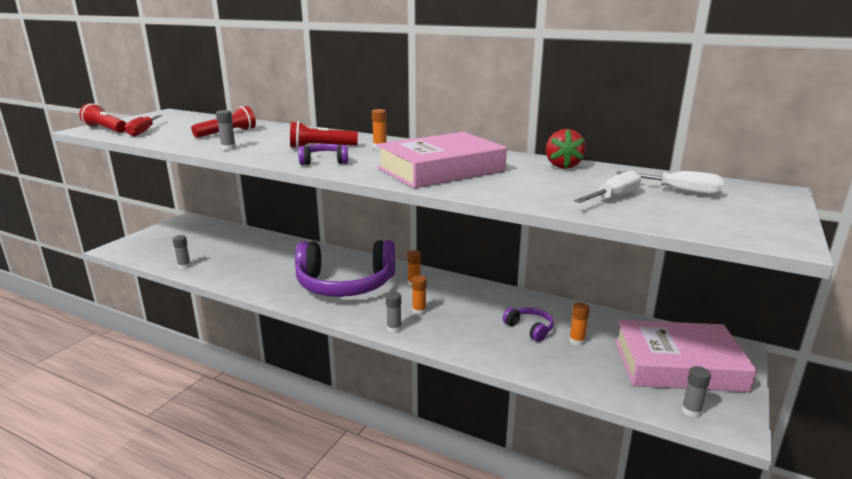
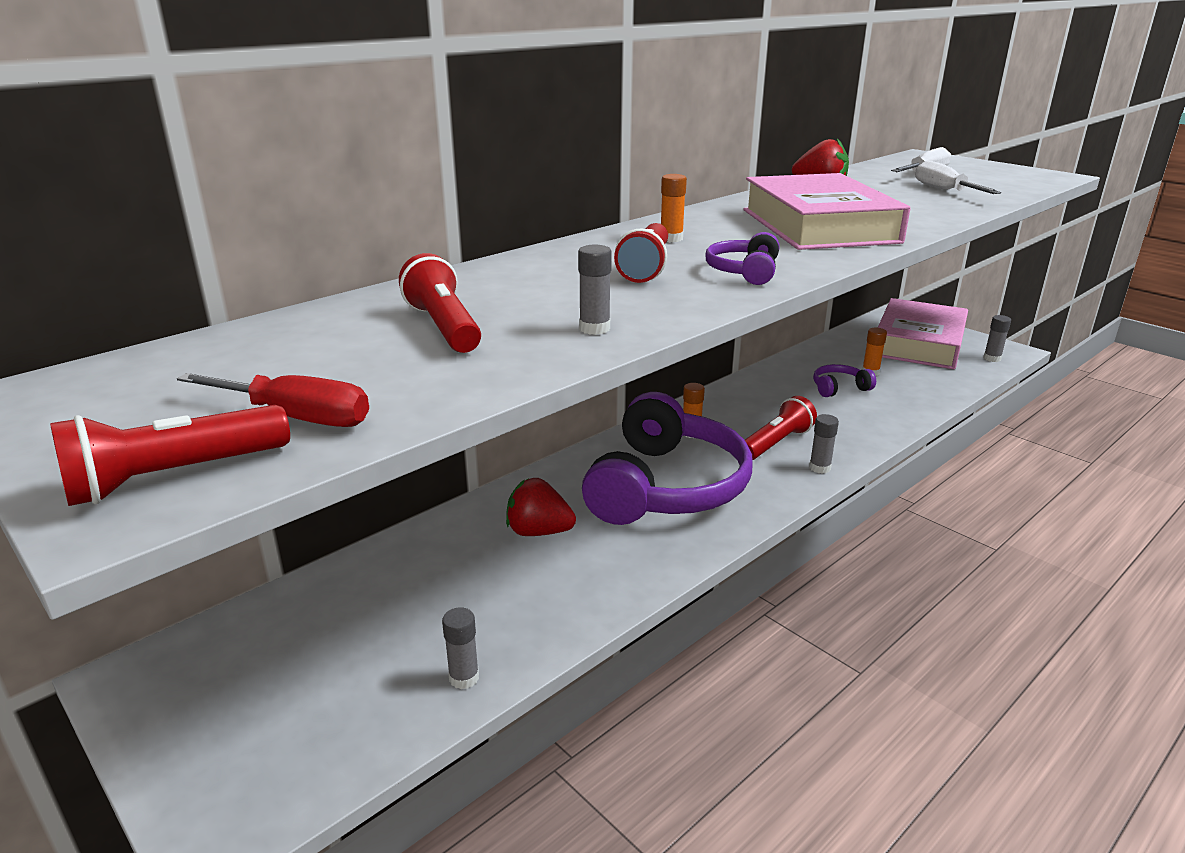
camera: 70 degrees left, 5 degrees up
(290, 261) = (538, 532): none -> red strawberry
(419, 311) = (776, 443): orange glue stick -> red flashlight

